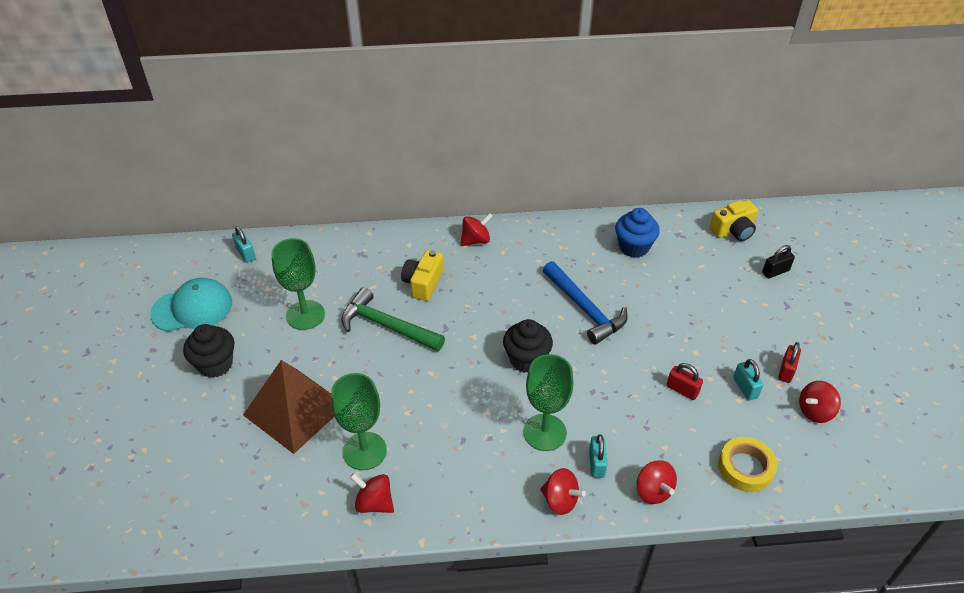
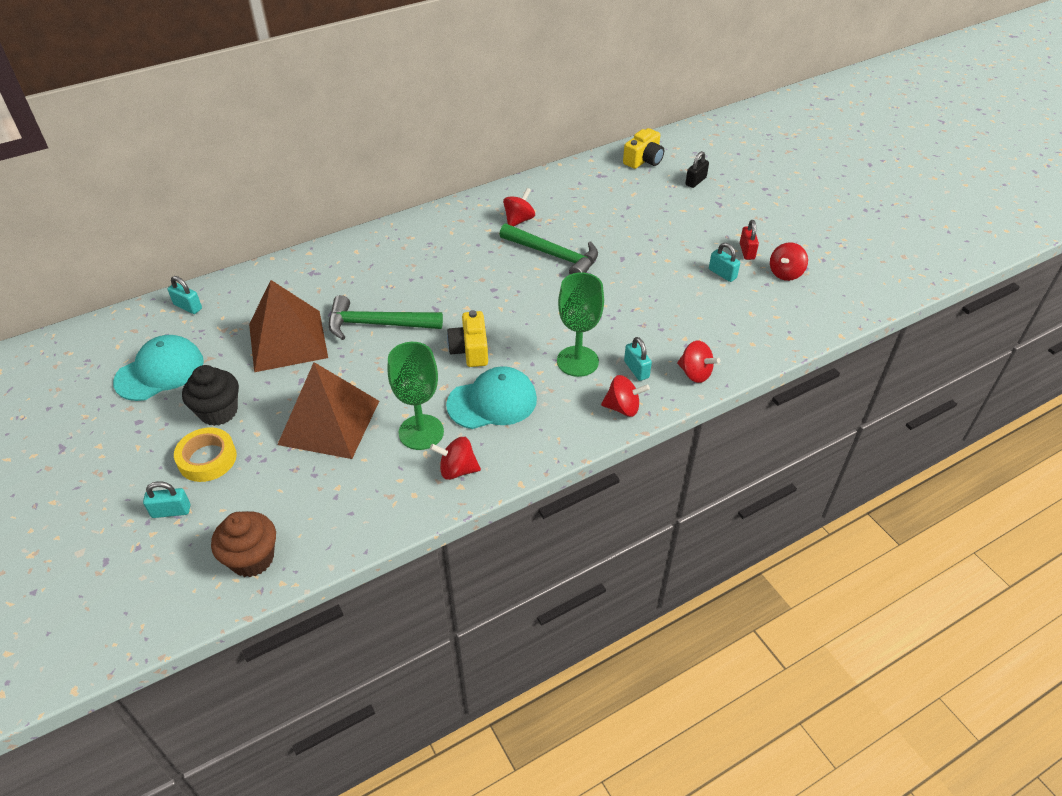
camera: 25 degrees left, 0 degrees up
(131, 444) = (171, 511): none -> turquoise padlock
(166, 517) = (252, 559): none -> brown cupcake
(305, 315) = (288, 340): green goblet -> brown pyramid
(423, 283) = (391, 279): yellow camera -> yellow camera (470, 350)
(443, 445) = (492, 402): none -> turquoise cap
(476, 240) = (419, 230): red spinning top -> red spinning top (519, 220)
(526, 359) = (526, 310): black cupcake -> none
(584, 308) = (553, 255): blue hammer -> green hammer
(634, 247) = (567, 195): blue cupcake -> none
(682, 390) = (673, 291): red padlock -> none
(745, 468) = (757, 331): yellow tape -> yellow tape (207, 459)

